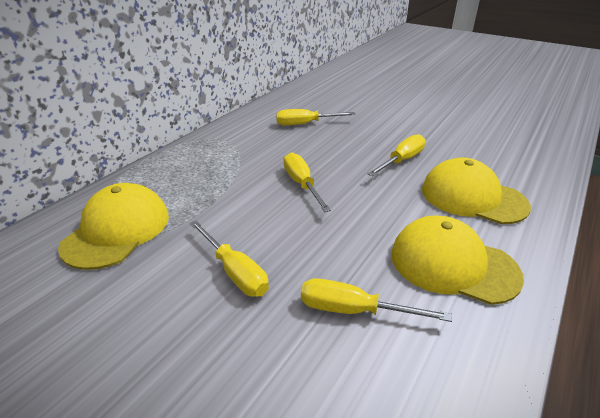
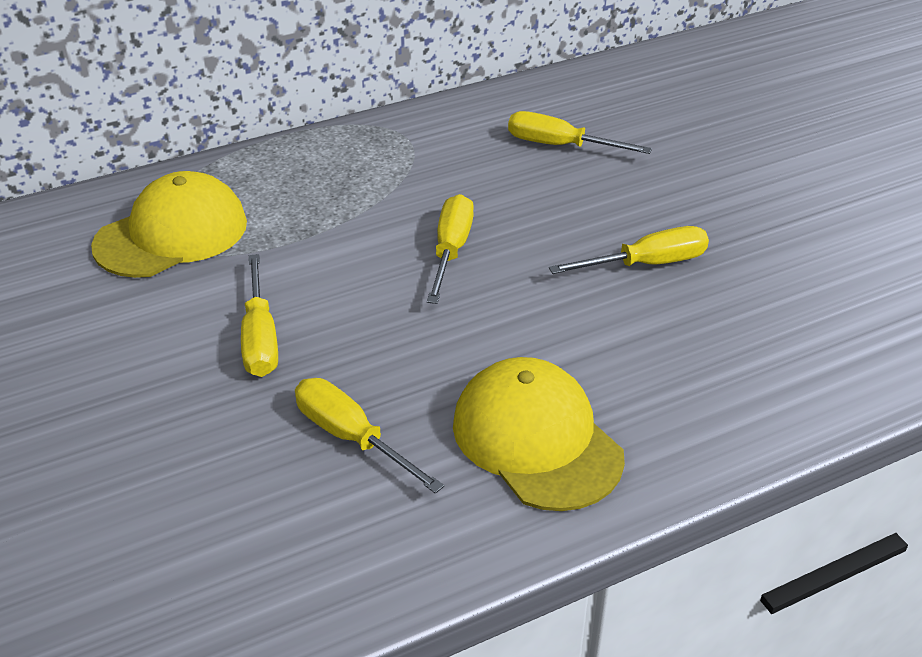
camera: 30 degrees right, 5 degrees up
(473, 197) = (688, 364): yellow cap -> none

